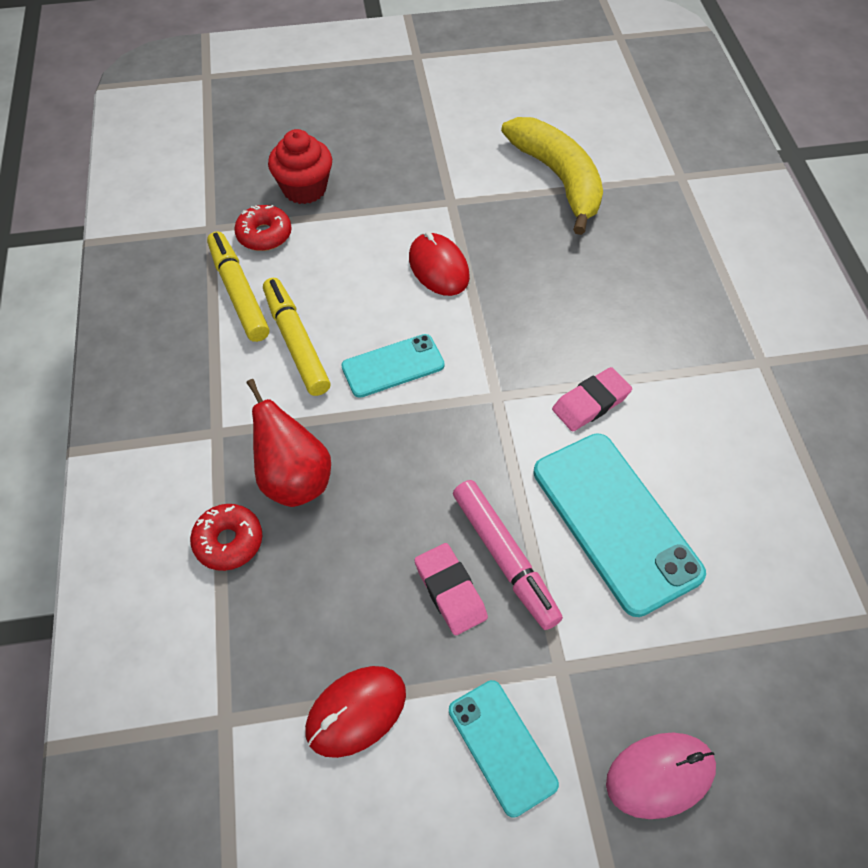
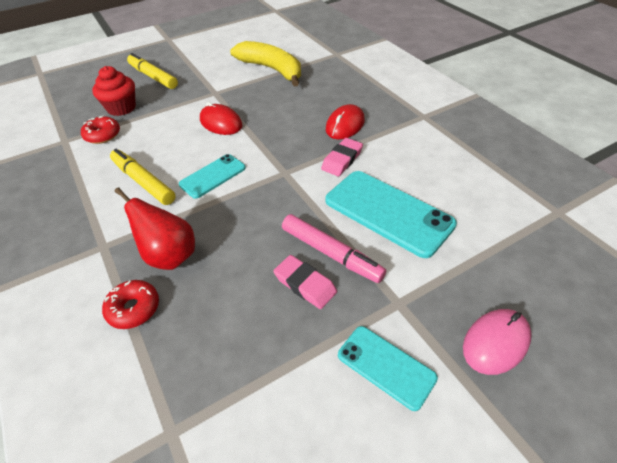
camera: 20 degrees left, 10 degrees down
(239, 293) = (94, 167): yellow marker -> yellow marker (153, 77)
(356, 712) = (272, 385): red mouse -> red mouse (345, 125)

